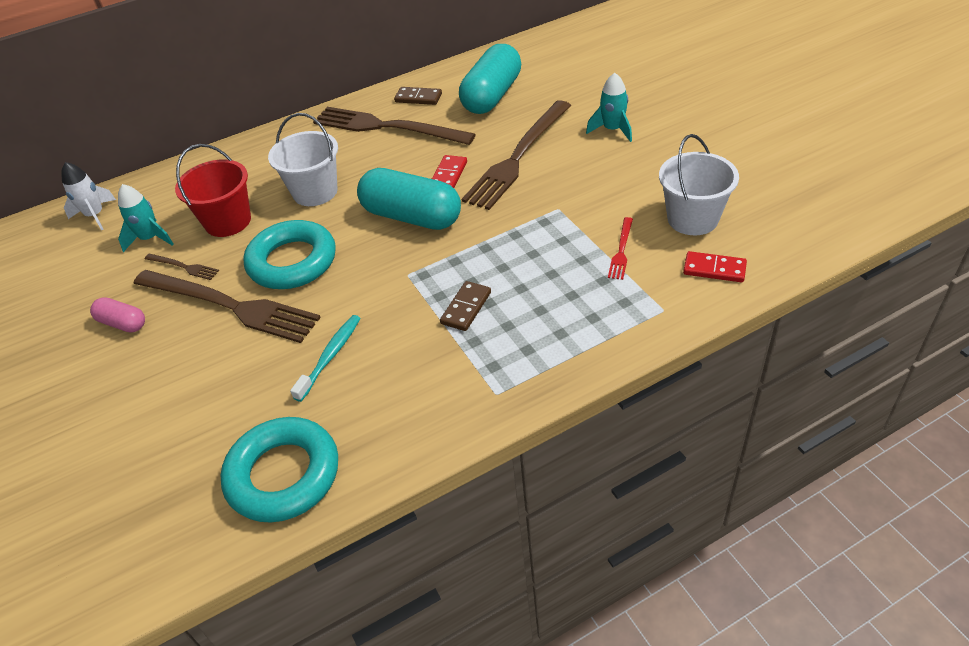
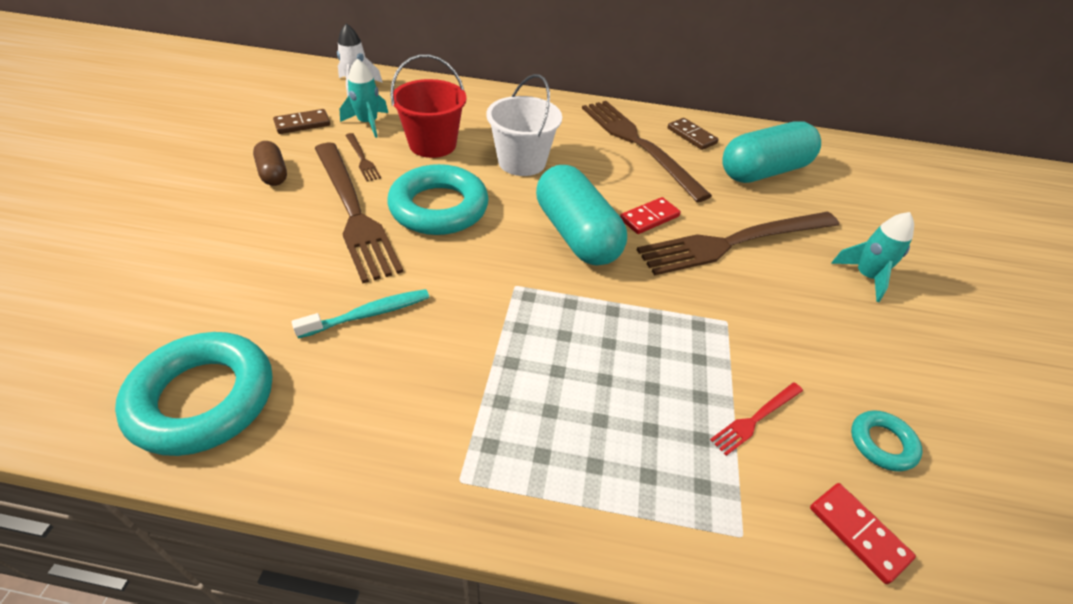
camera: 30 degrees right, 0 degrees up
(123, 323) = (273, 173): pink capsule -> brown capsule
(466, 308) = (530, 359): brown domino -> brown domino (302, 124)
(692, 219) = (882, 444): white bucket -> turquoise ring

